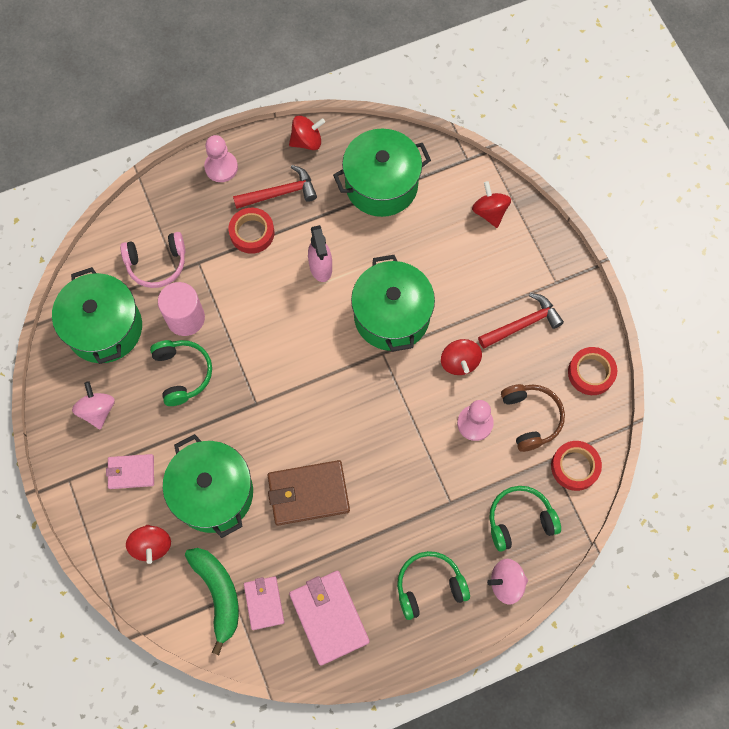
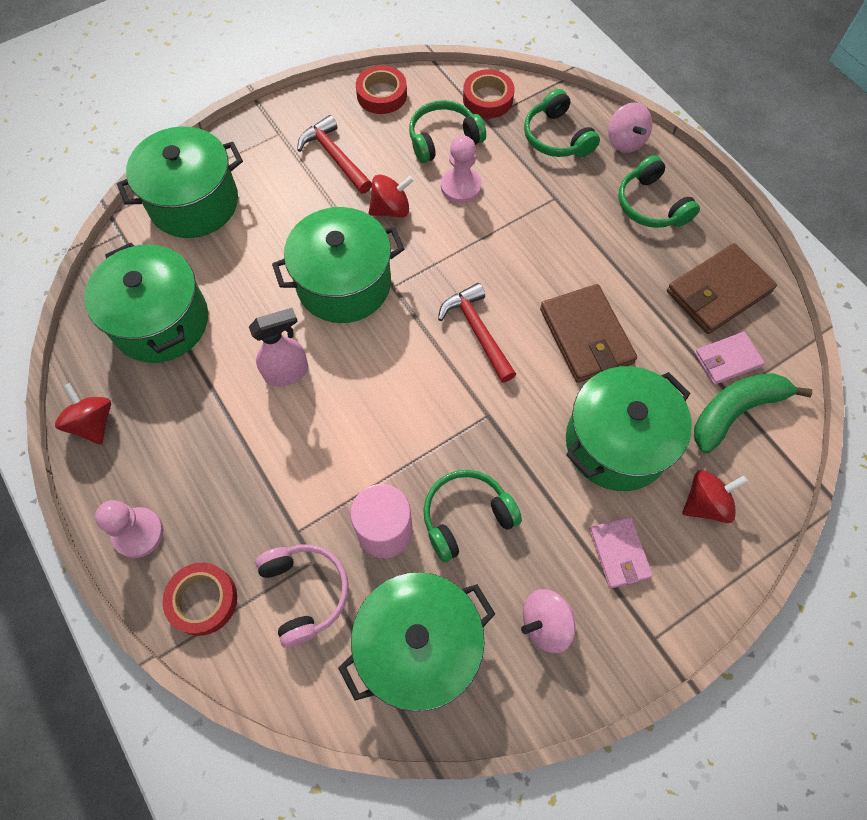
camera: 100 degrees left, 5 degrees down
(252, 233) = (243, 468): red tape -> red tape (203, 600)
(280, 193) = (178, 443): red hammer -> red hammer (477, 331)
(329, 617) = (718, 292): pink wallet -> brown wallet
(489, 212) = (194, 203): red spinning top -> green pot
(531, 418) = (443, 139): brown headphones -> green headphones

